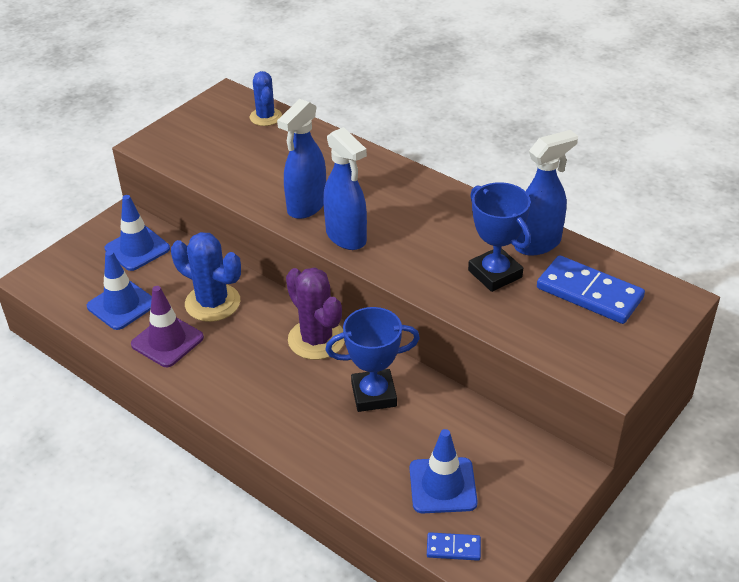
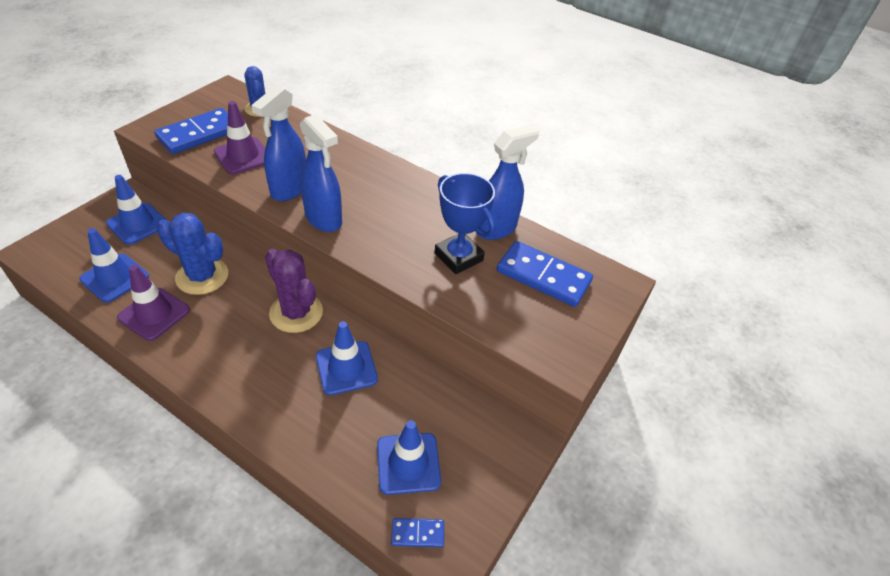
camera: 10 degrees left, 5 degrees up
(203, 148) = (199, 134): none -> blue domino
(253, 171) = (243, 156): none -> purple traffic cone
(374, 394) = (346, 368): blue trophy -> blue traffic cone

